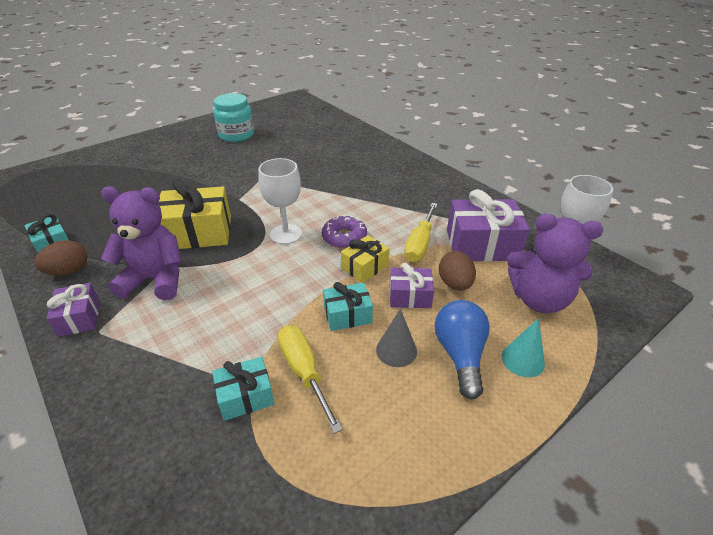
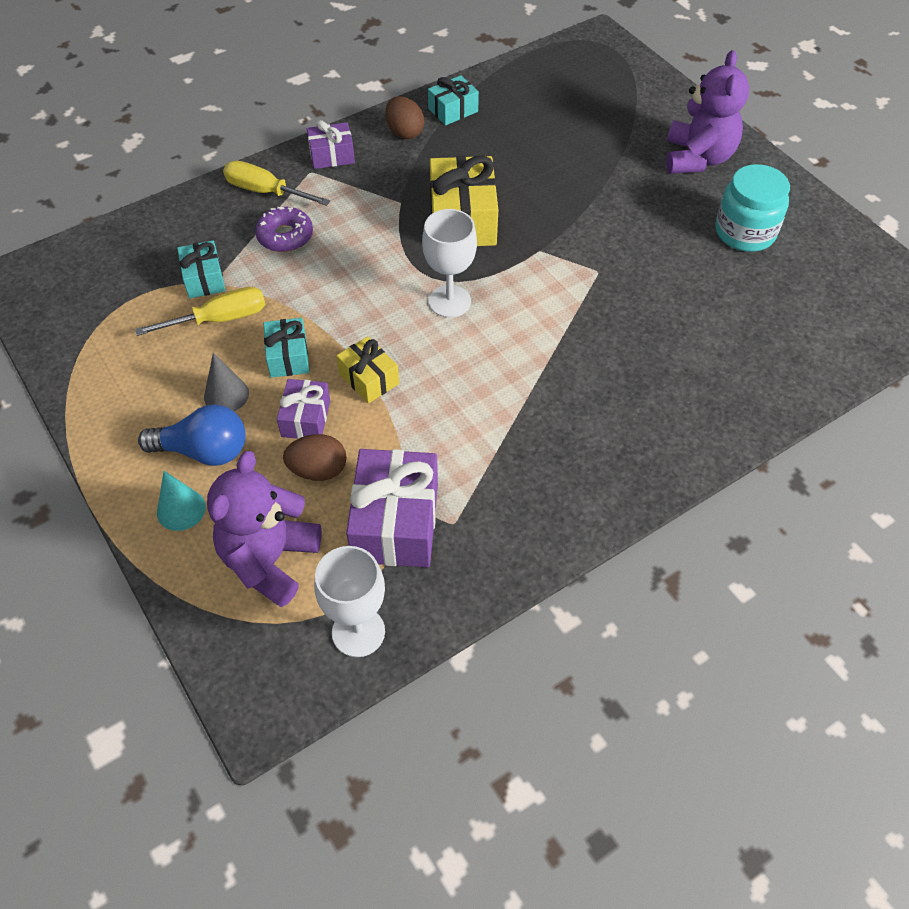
camera: 95 degrees right, 15 degrees up
(155, 280) = (378, 197): purple teddy bear -> purple teddy bear (697, 158)
(344, 237) = (434, 361): purple donut -> purple donut (285, 236)
(420, 243) = (409, 446): yellow screwdriver -> yellow screwdriver (266, 192)

